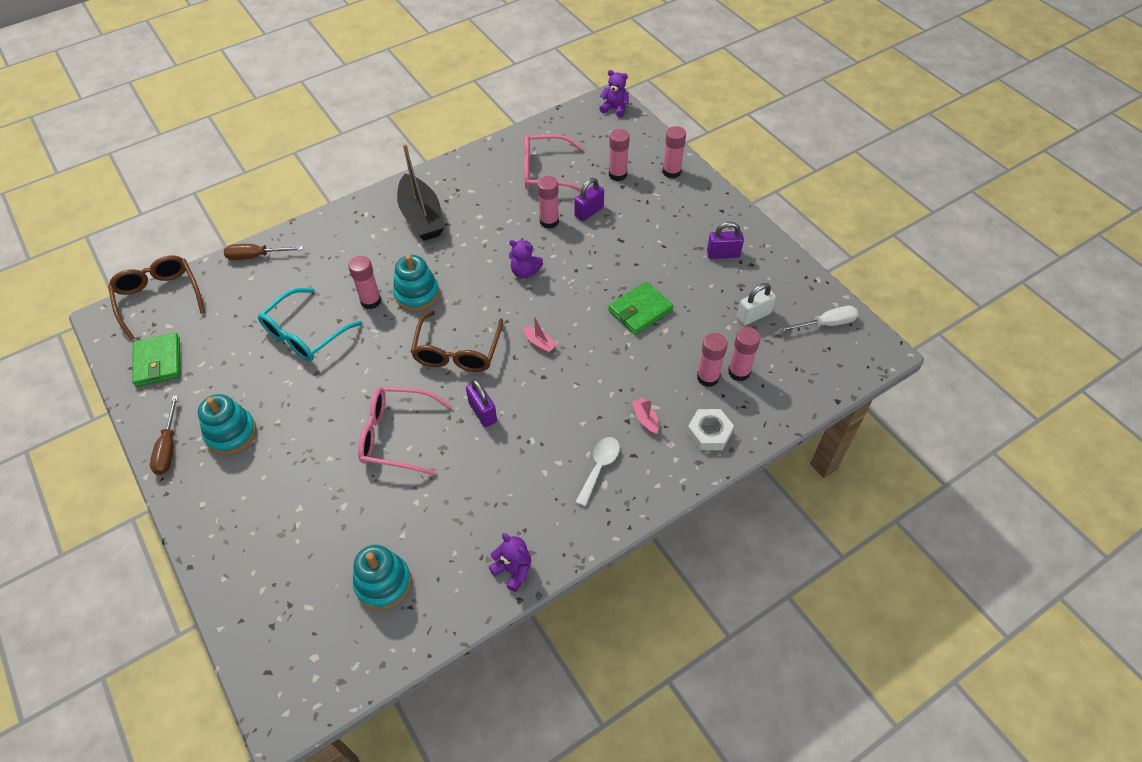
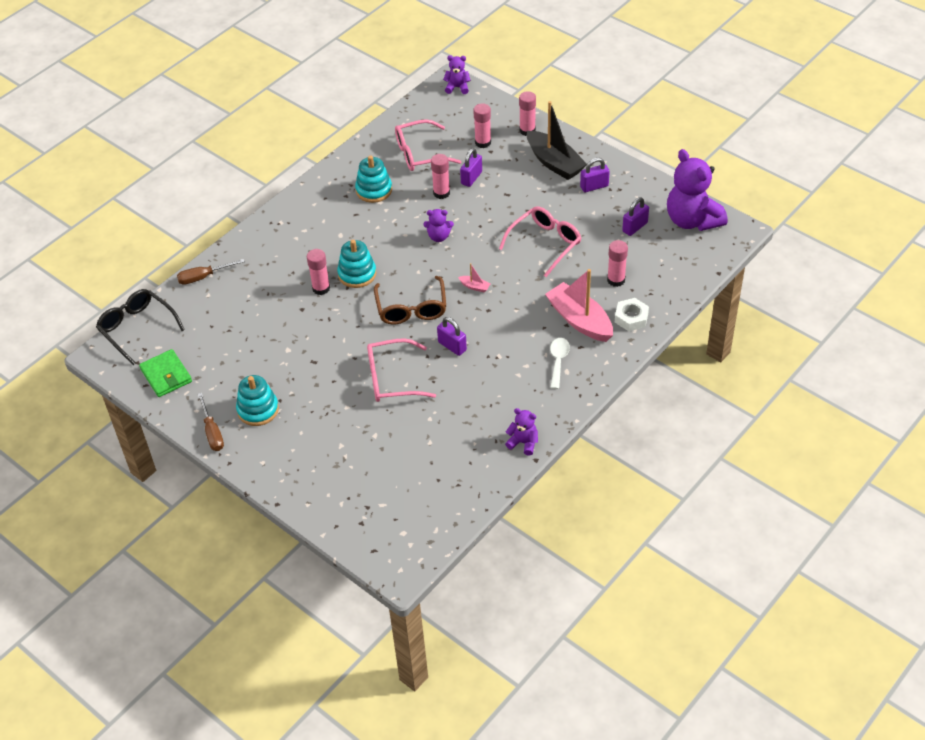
camera: 15 degrees left, 5 degrees down
(159, 299) = (137, 329): brown glasses -> black glasses
(306, 333) = (279, 325): turquoise glasses -> none
(383, 583) = (430, 475): turquoise stacking toy -> turquoise stacking toy (374, 190)
(421, 217) = (331, 214): black boat -> black boat (554, 163)
(640, 310) = (544, 244): green wallet -> pink glasses
(645, 419) = (579, 320): pink boat -> pink boat, size x2.45
(739, 372) = (638, 270): pink glue stick -> none
(753, 315) = (635, 227): white padlock -> purple padlock
(826, 324) = (692, 220): white screwdriver -> purple teddy bear

